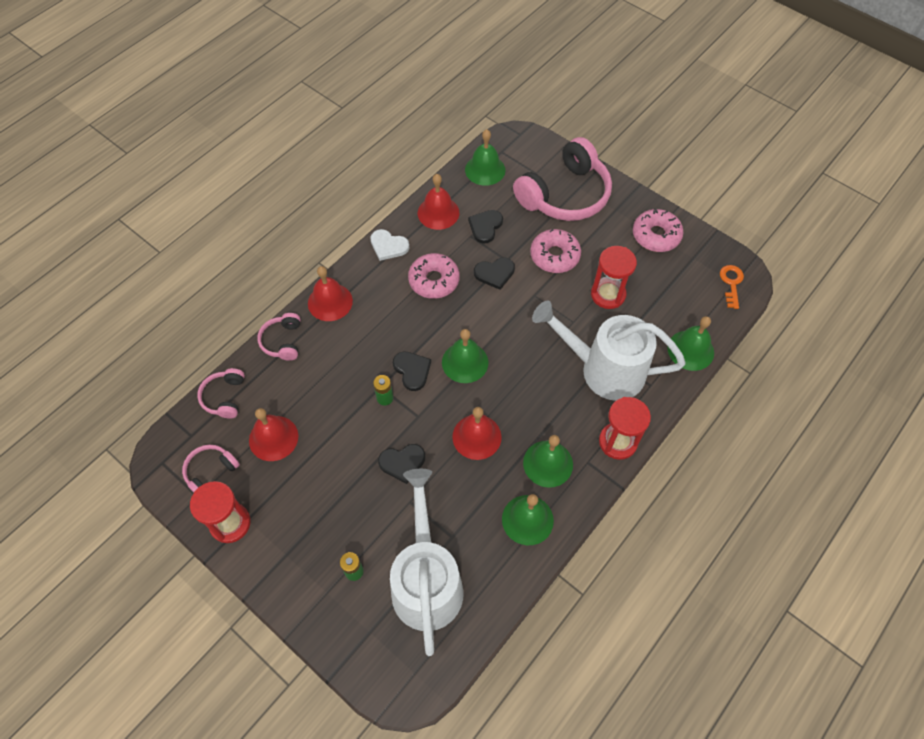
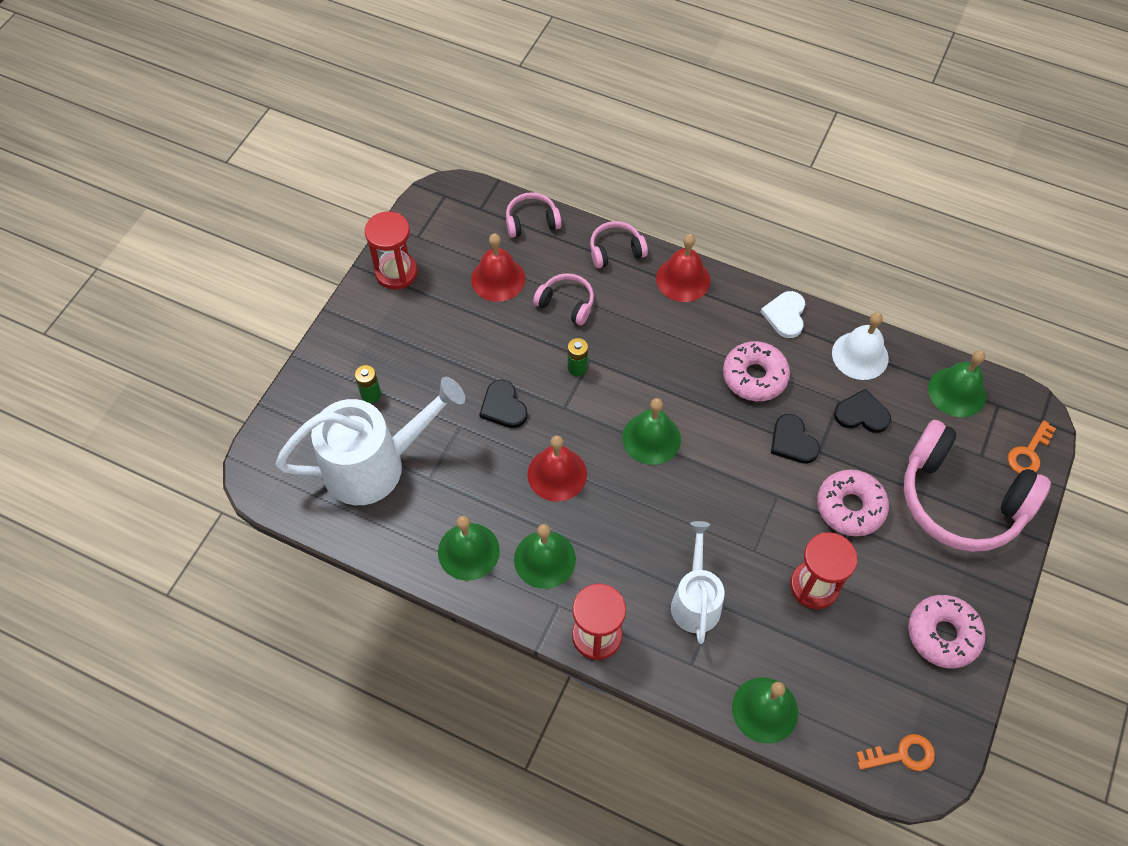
camera: 75 degrees right, 0 degrees up
(210, 472) = (446, 238): pink headphones -> pink headphones (566, 303)
(412, 370) = (621, 386): black heart -> none
(438, 213) = (860, 355): red bell -> white bell
(541, 149) = (1029, 453): none -> orange key
(603, 369) = (695, 600): white watering can -> white watering can, size x0.60

